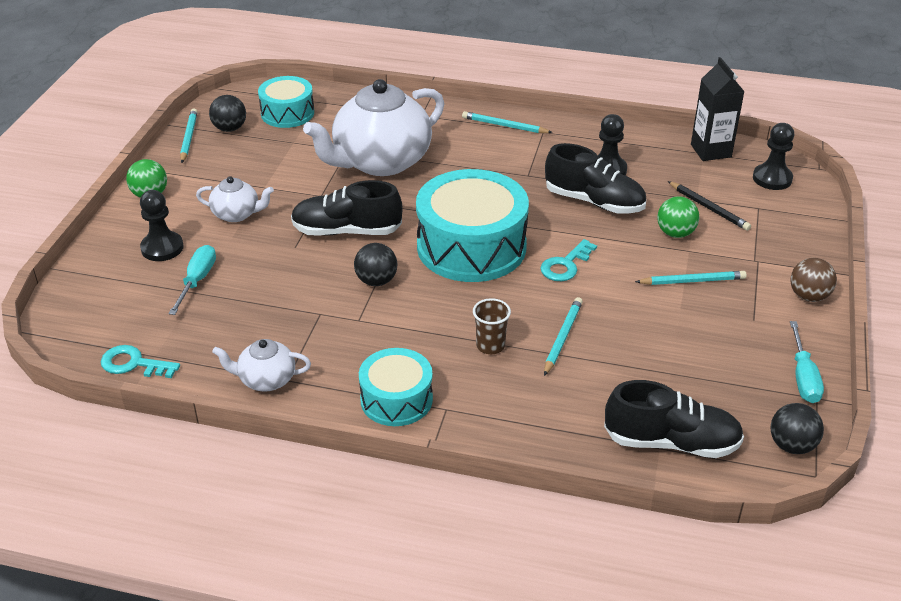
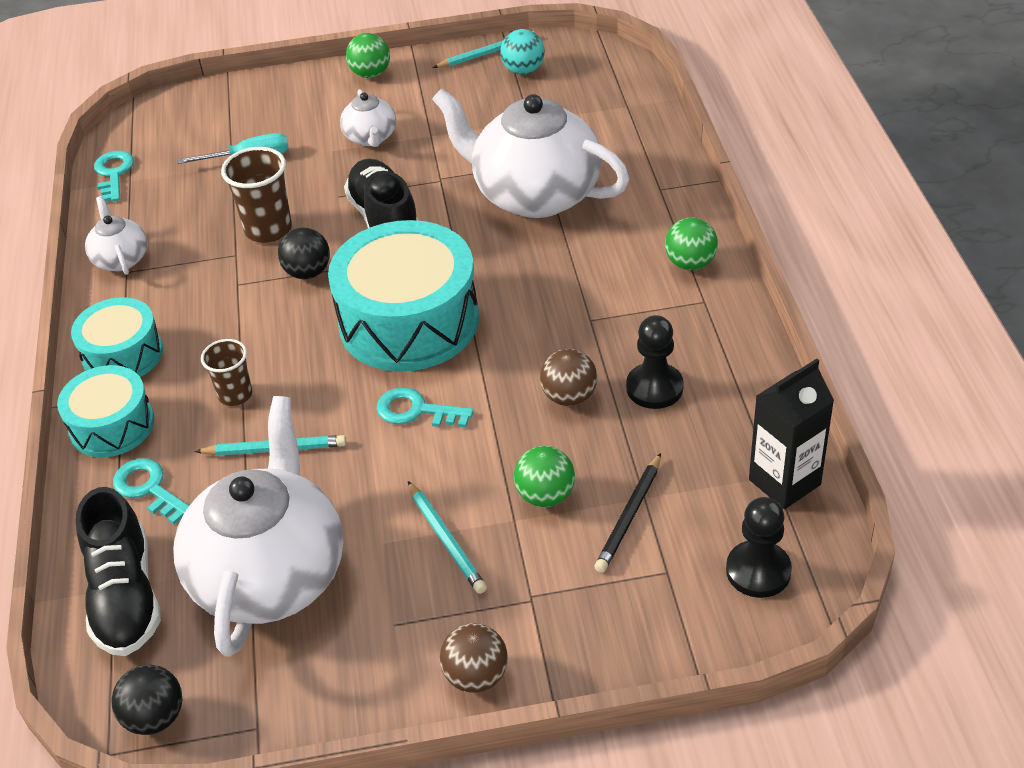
camera: 70 degrees right, 5 degrees up
(162, 248) = (289, 117): black pawn -> none
(230, 128) = (523, 70): black ball -> turquoise ball
(287, 113) = (584, 94): turquoise drum -> turquoise drum (112, 425)
(304, 290) = (268, 229): none -> brown cup
(504, 126) = (690, 263): turquoise pencil -> green ball
(565, 411) = (149, 488): none -> turquoise key
(594, 202) = (569, 397): black shoe -> brown ball
(685, 364) = (270, 574): none -> white teapot
(803, 377) = (293, 704): turquoise screwdriver -> none

